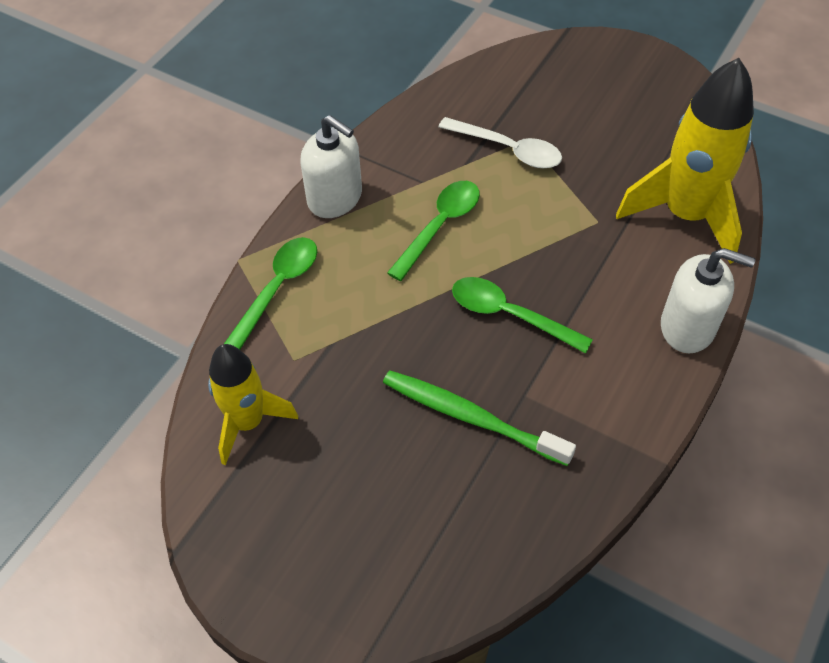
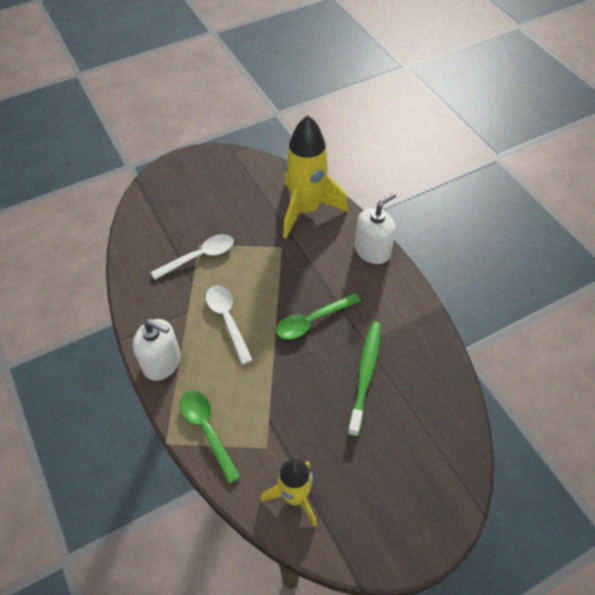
camera: 60 degrees left, 0 degrees up
(335, 198) = (162, 362): white soap dispenser -> white soap dispenser turned 45 degrees clockwise
(440, 226) = (227, 320): green spoon -> white spoon
(472, 418) = (365, 375): green toothbrush -> green toothbrush turned 135 degrees clockwise

